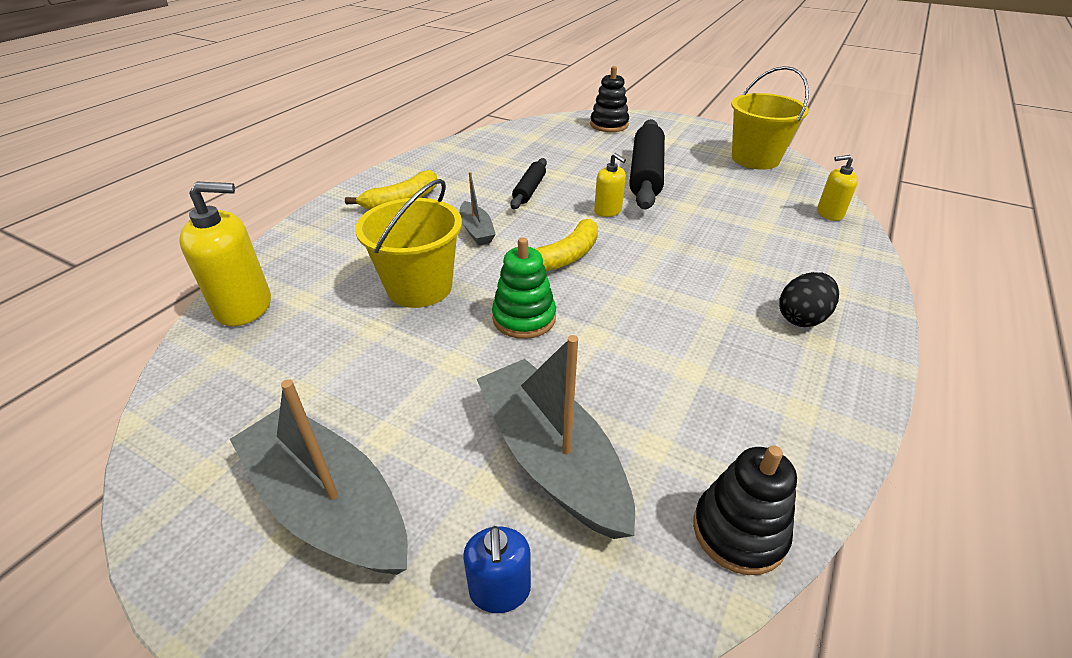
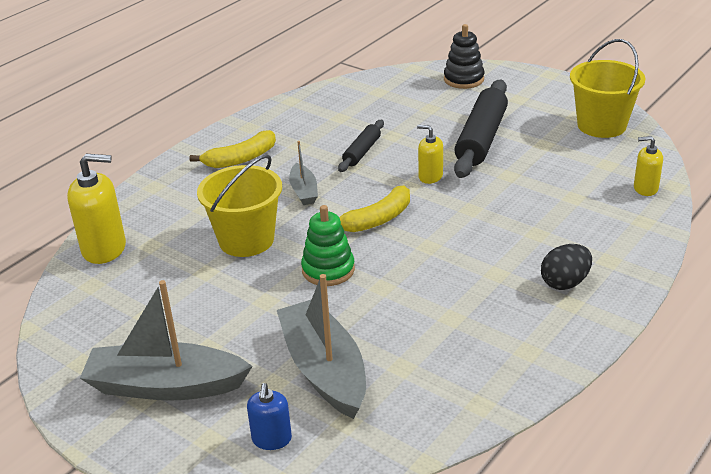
camera: 10 degrees right, 5 degrees down
(328, 505) = (165, 386): grey boat -> grey boat turned 45 degrees counterclockwise
(608, 211) = (430, 176): yellow soap dispenser -> yellow soap dispenser turned 150 degrees clockwise
(739, 531) = (442, 421): black stacking toy -> none

